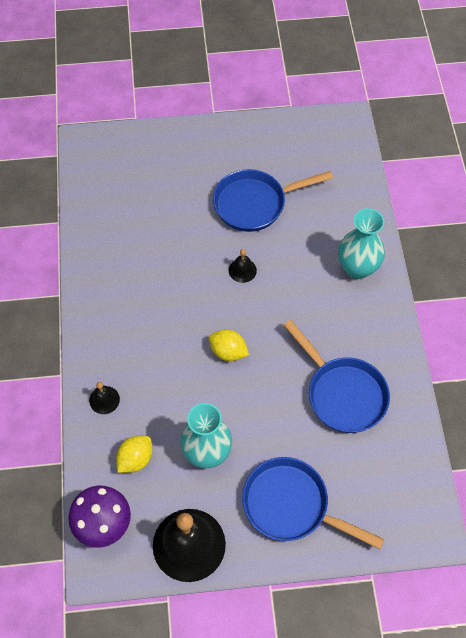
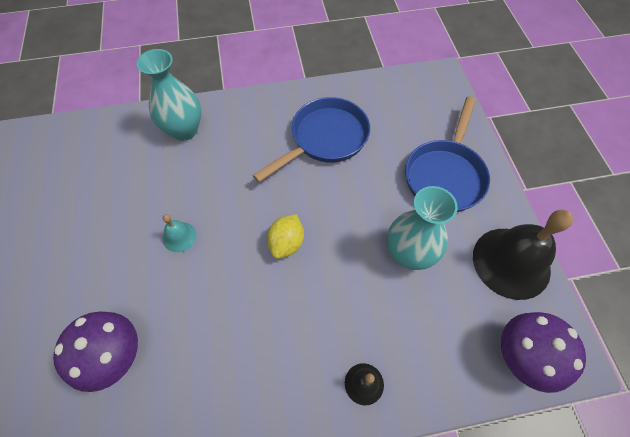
camera: 95 degrees left, 0 degrees up
(135, 459) = (433, 331): yellow lemon -> none
(149, 237) = (117, 357): none -> purple mushroom
(242, 270) = (179, 237): black bell -> turquoise bell
(255, 203) = (85, 230): blue pan -> none

